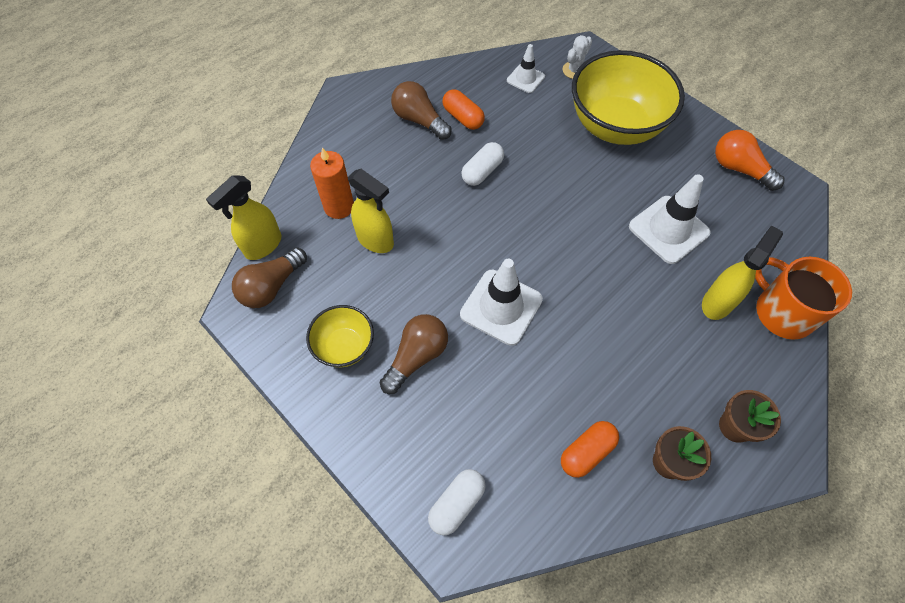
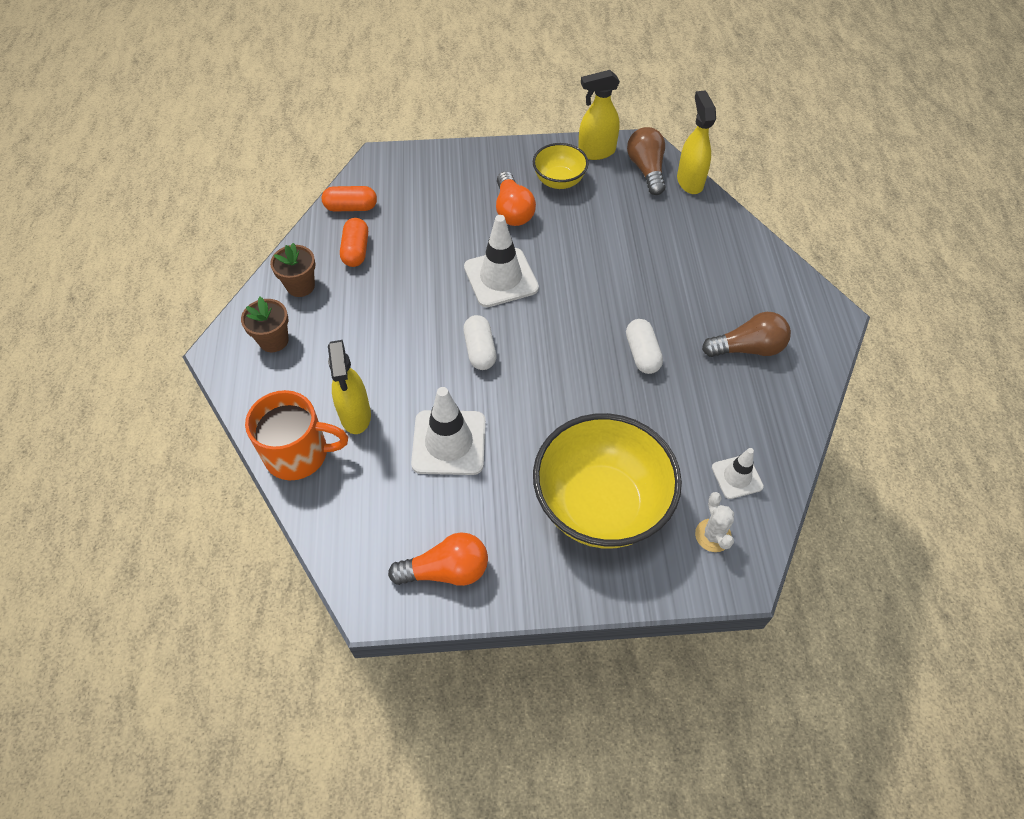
camera: 130 degrees right, 5 degrees down
(339, 207) = (689, 240): orange candle -> none
(375, 240) = (634, 243): yellow spray bottle -> yellow spray bottle (596, 152)
(416, 357) = (512, 210): brown light bulb -> orange light bulb
(457, 504) = (401, 174): white capsule -> white capsule (480, 350)
(463, 117) = (723, 384): orange capsule -> orange capsule (351, 207)

